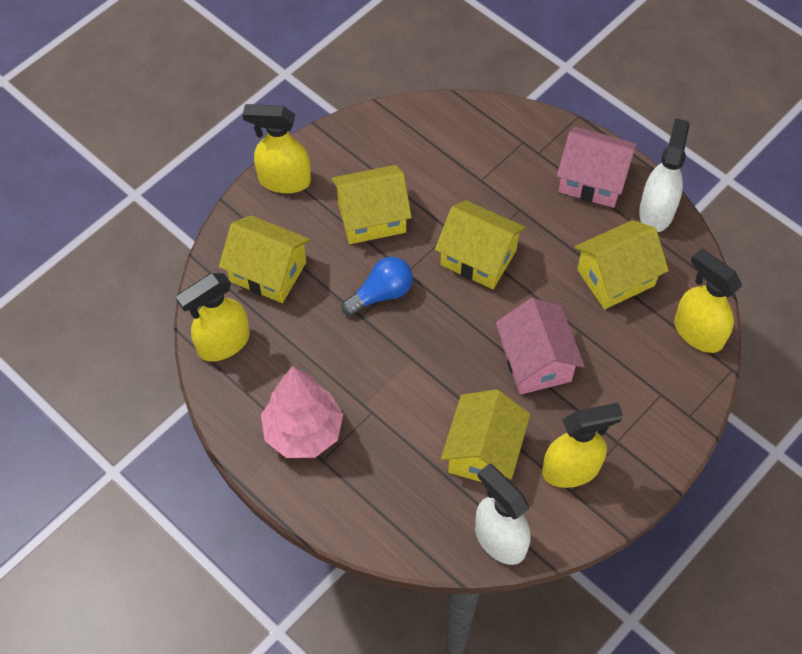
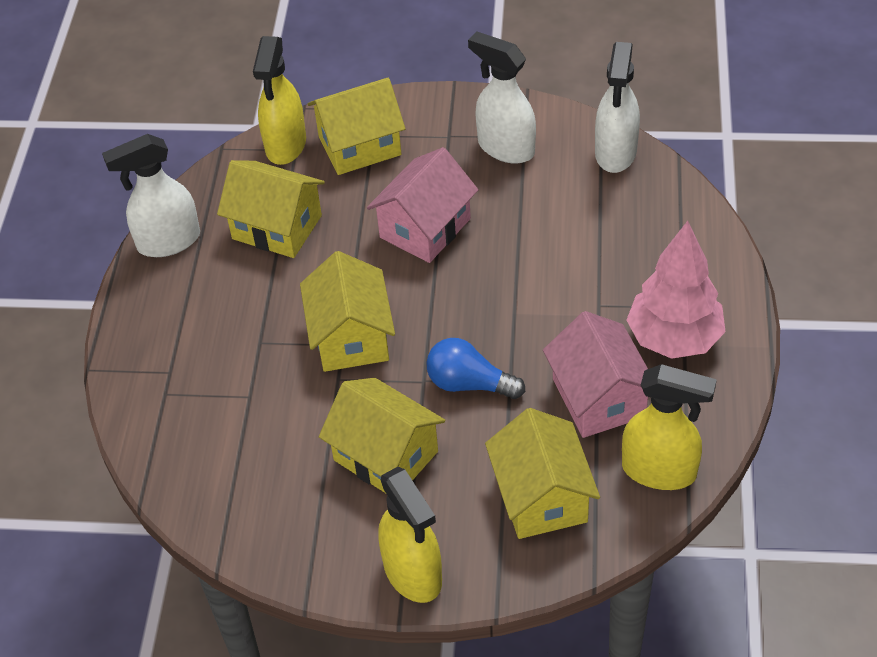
camera: 125 degrees left, 10 degrees down
(483, 452) = (551, 208): yellow house -> yellow house (359, 146)
(571, 469) = (505, 148): yellow spray bottle -> white spray bottle
(592, 180) = (170, 308): pink house -> pink house (598, 398)

